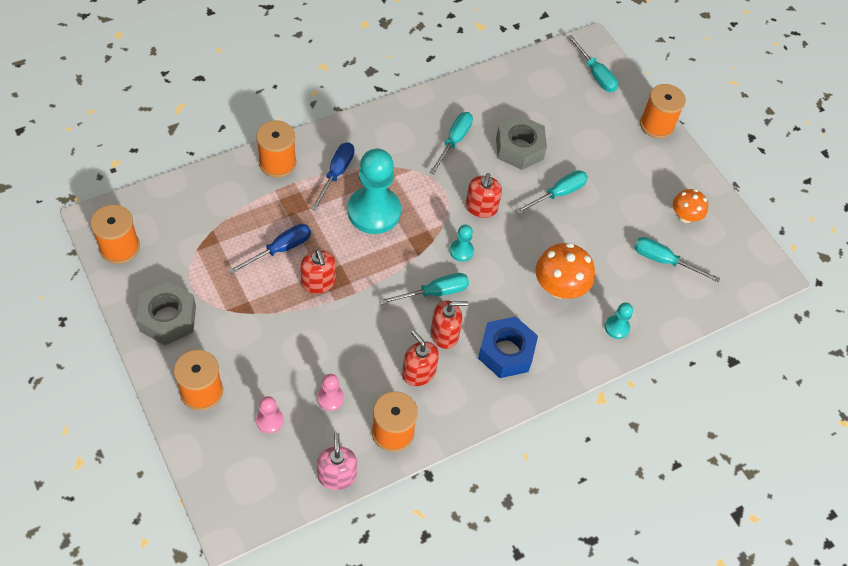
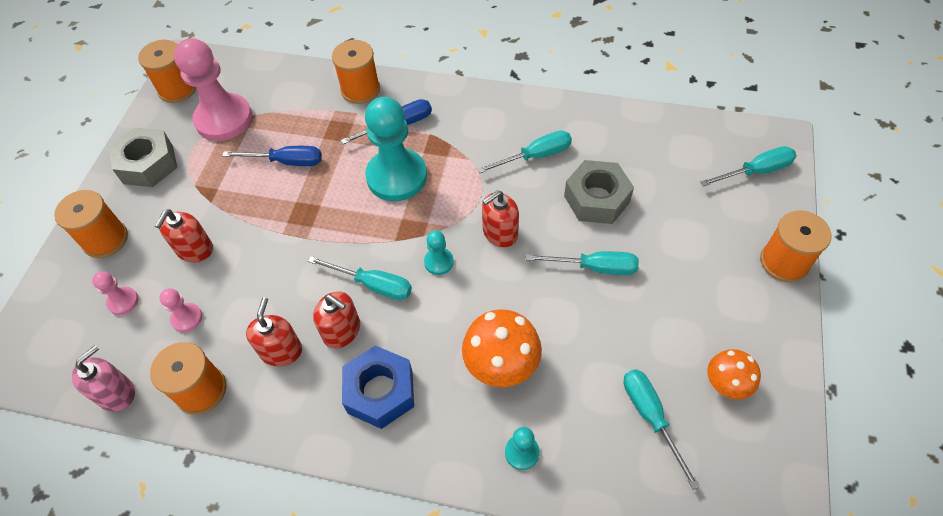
camera: 50 degrees right, 0 degrees up
(190, 248) = (224, 119): none -> pink pawn
(318, 282) = (286, 209): red soap dispenser -> red soap dispenser (195, 249)
(595, 74) = (756, 171): turquoise screwdriver -> turquoise screwdriver turned 120 degrees counterclockwise

